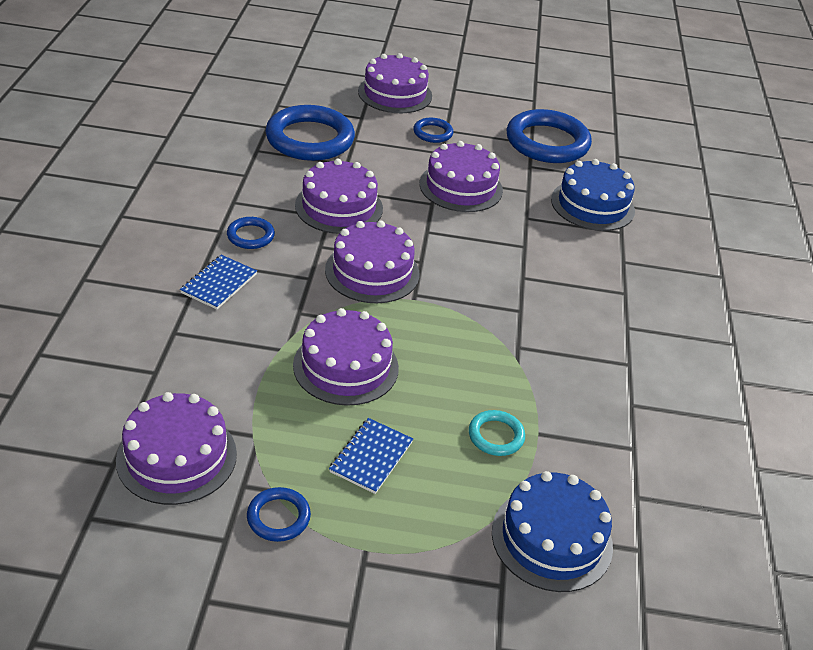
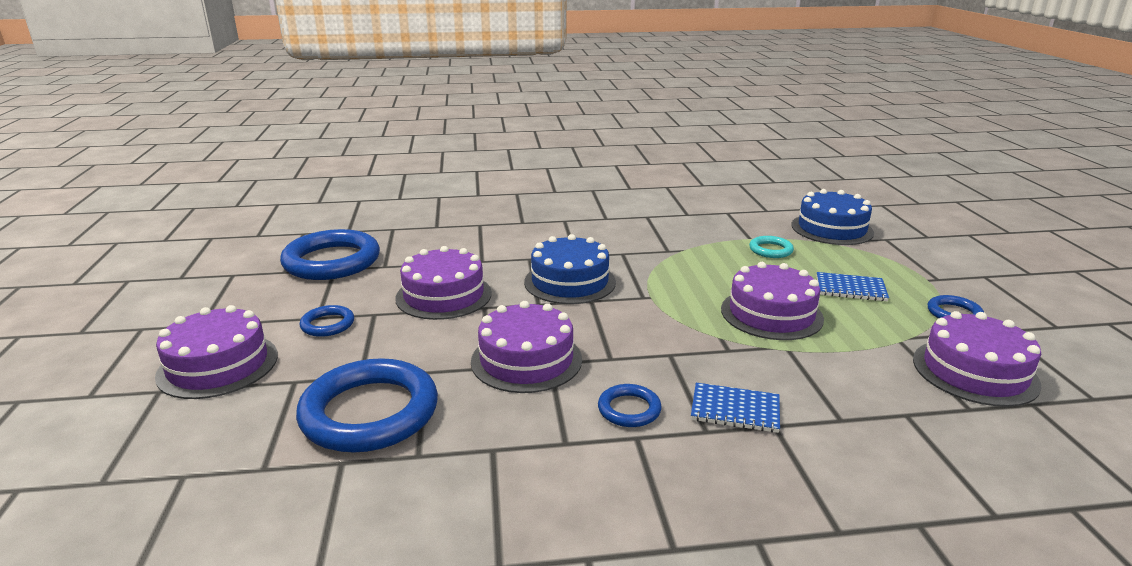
camera: 100 degrees left, 15 degrees down
(372, 272) = (629, 322): purple cake -> none
(592, 205) = (443, 236): blue cake -> blue cake (570, 282)

